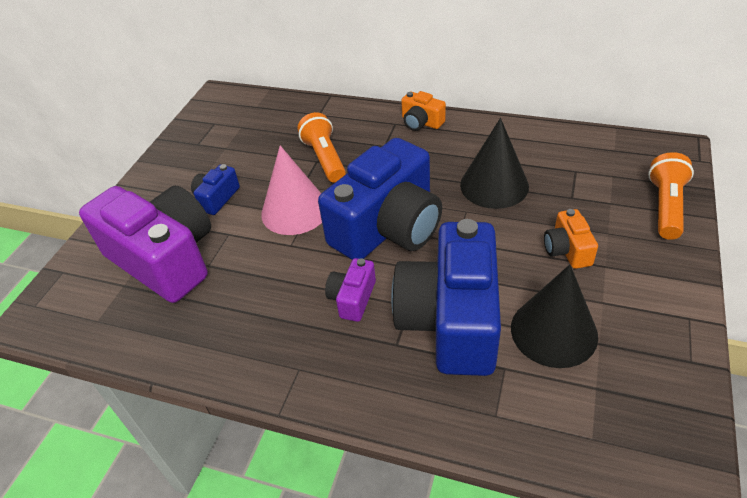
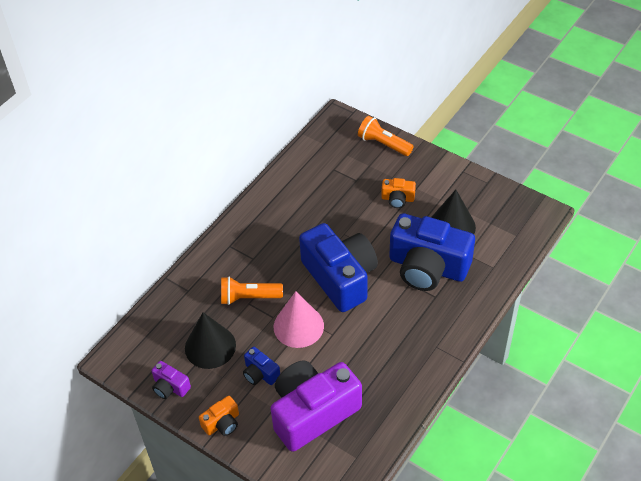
camera: 75 degrees left, 5 degrees up
(352, 298) = (393, 310): purple camera -> purple camera (170, 387)
(421, 122) = (237, 230): orange camera -> orange camera (222, 423)
(494, 185) = (327, 212): black cone -> black cone (210, 346)

